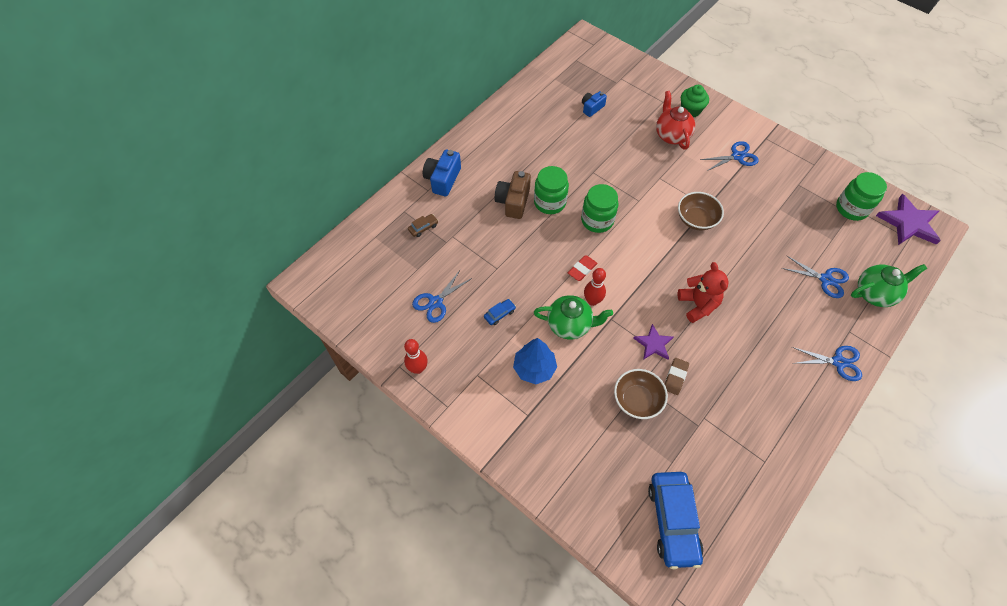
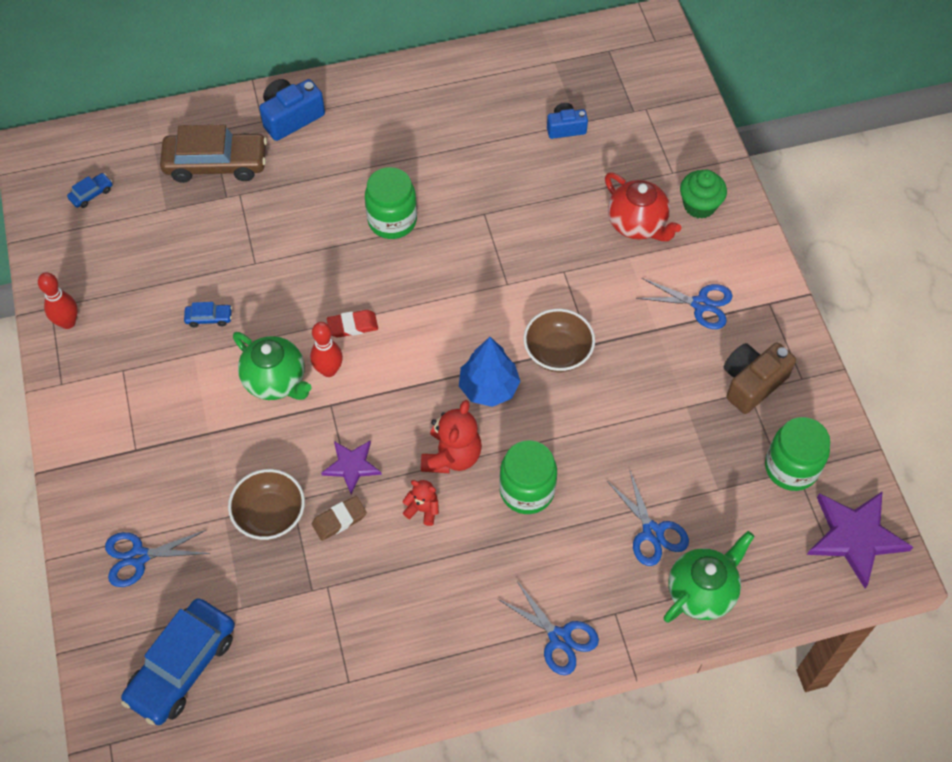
camera: 35 degrees right, 0 degrees up
(363, 286) = (91, 194): none -> blue car
(423, 227) = (216, 164): brown car -> brown car, size x2.36
(436, 302) = (152, 260): blue scissors -> blue scissors (139, 557)
(513, 201) = (349, 193): brown camera -> brown camera (752, 383)
(534, 368) = (190, 403): blue tree -> blue tree (489, 387)
(597, 220) = (429, 277): green jar -> green jar (527, 490)
(671, 135) = (637, 224): red teapot -> red teapot turned 120 degrees clockwise
(711, 342) = (423, 509): none -> red teddy bear
(875, 293) = (702, 592): green teapot -> green teapot turned 60 degrees counterclockwise

